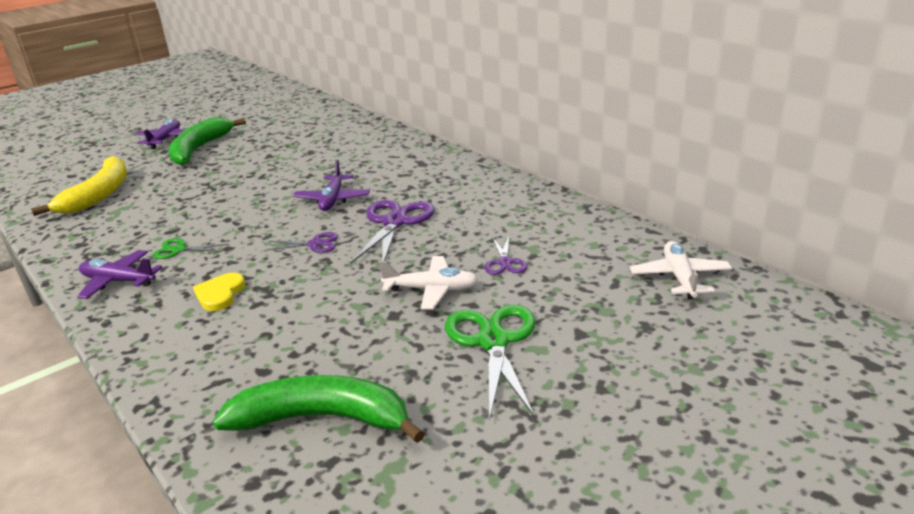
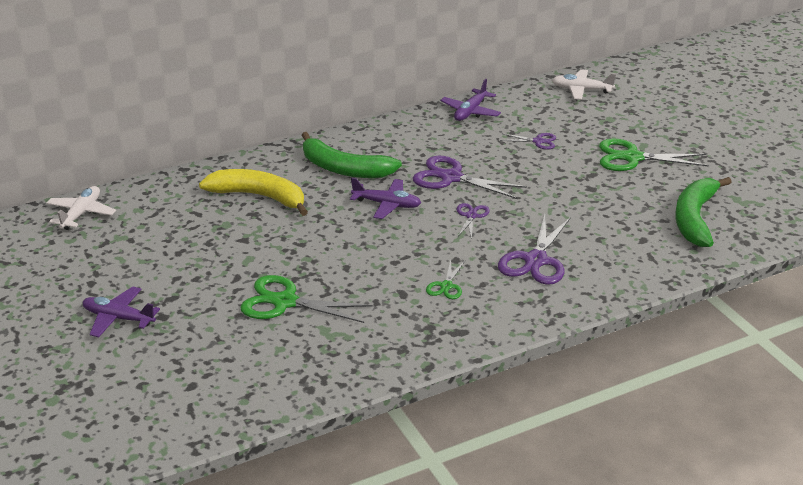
camera: 80 degrees left, 5 degrees up
(99, 195) = (275, 353): yellow banana -> yellow banana (259, 197)
(118, 281) = (492, 315): purple plane -> purple plane (470, 112)
(170, 186) = (285, 302): none -> green scissors
(200, 149) = (179, 288): green banana -> green banana (344, 168)
(220, 294) = (536, 260): yellow heart -> purple scissors
(431, 290) = (564, 172): white plane -> white plane (81, 214)

